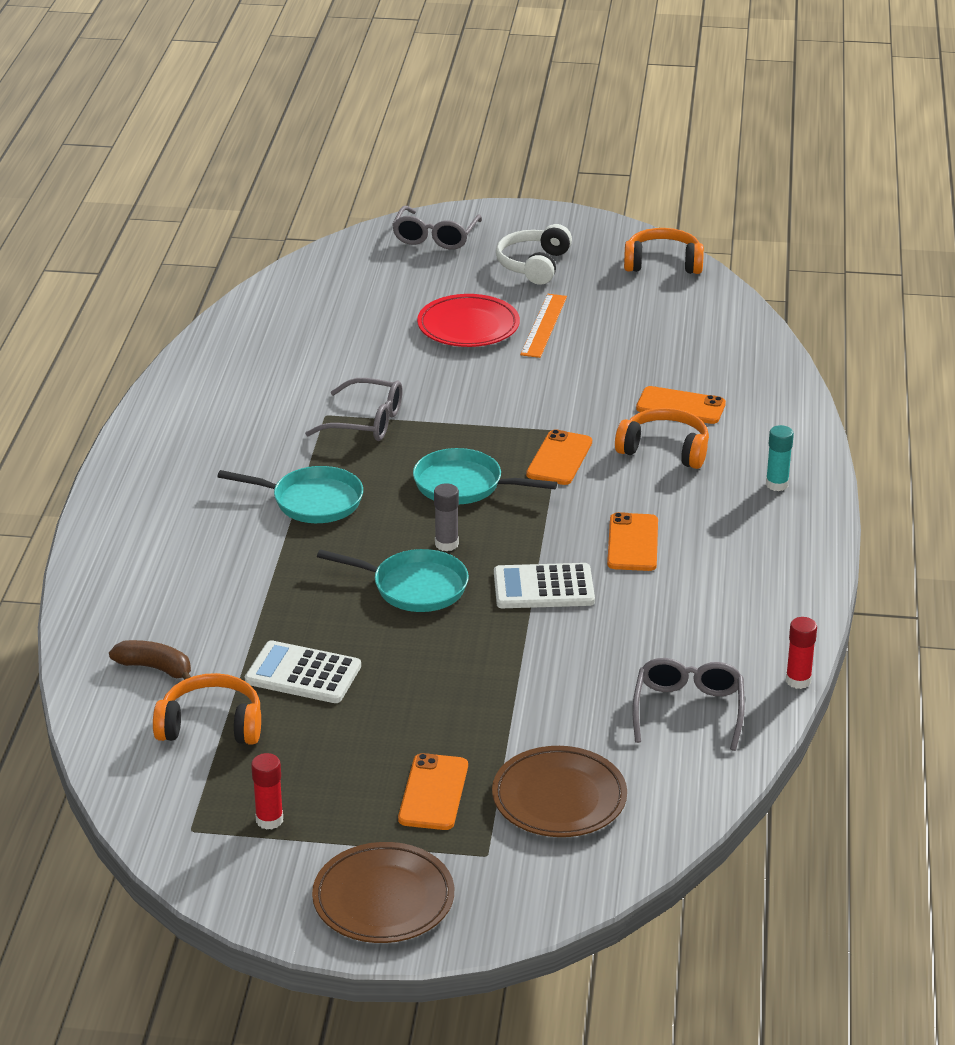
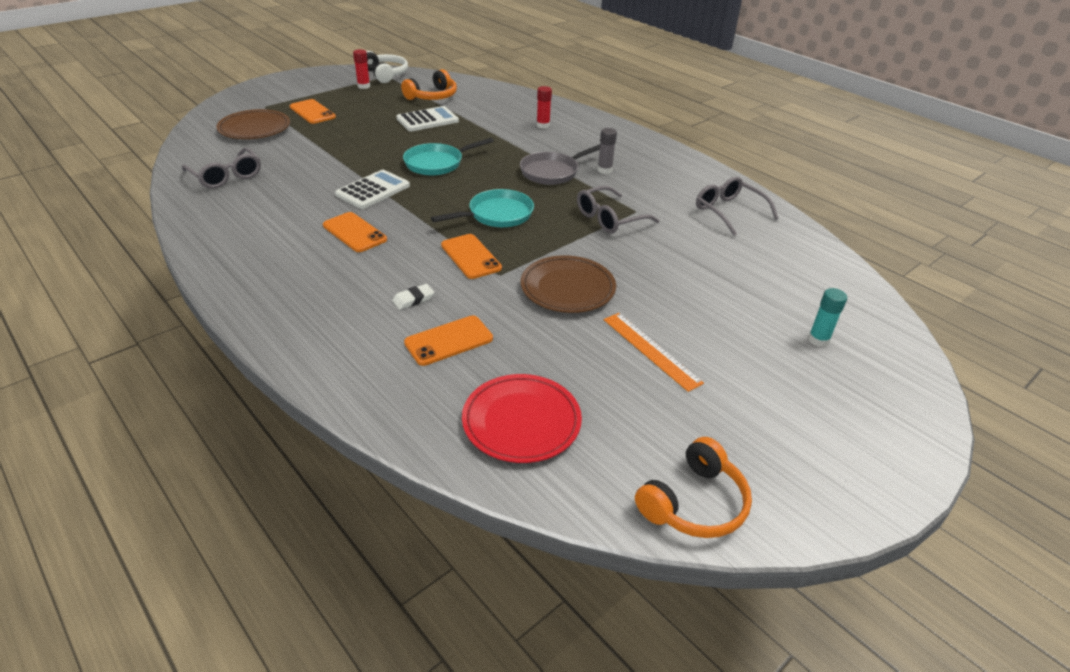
camera: 130 degrees right, 5 degrees up
(155, 668) = (486, 100): brown banana -> none
(311, 501) = (552, 172): turquoise pan -> grey pan
(383, 899) = (289, 86): brown plate -> brown plate (567, 288)
(435, 237) = (882, 384): grey glasses -> grey glasses (729, 212)
(446, 544) = (454, 185): grey glue stick -> grey glue stick (604, 170)
(468, 327) = (690, 314): red plate -> red plate (521, 422)
(533, 265) = (771, 409): white headphones -> white headphones (385, 74)
(665, 450) = (413, 299): orange headphones -> white eraser
(777, 484) = (301, 317): turquoise glue stick -> turquoise glue stick (818, 340)
(798, 680) = (173, 212): red glue stick -> red glue stick (543, 125)

